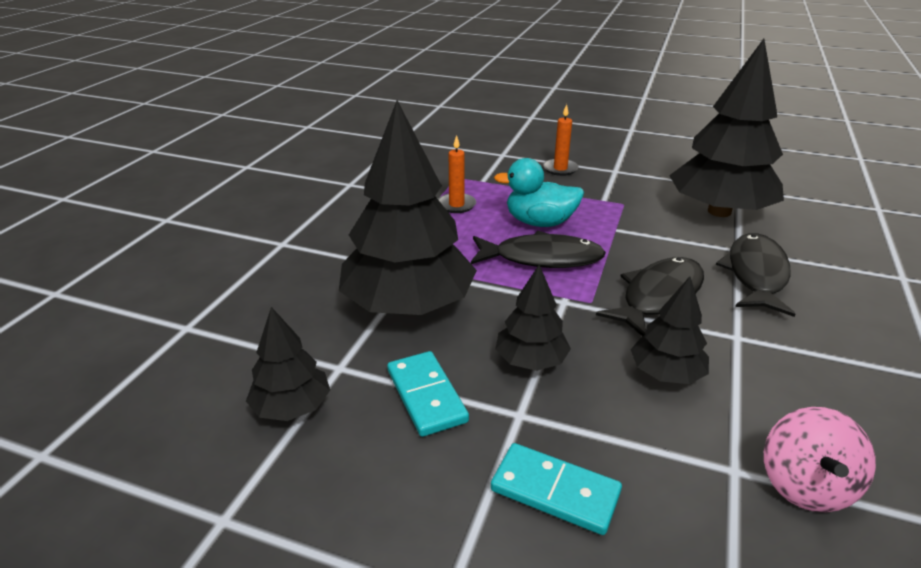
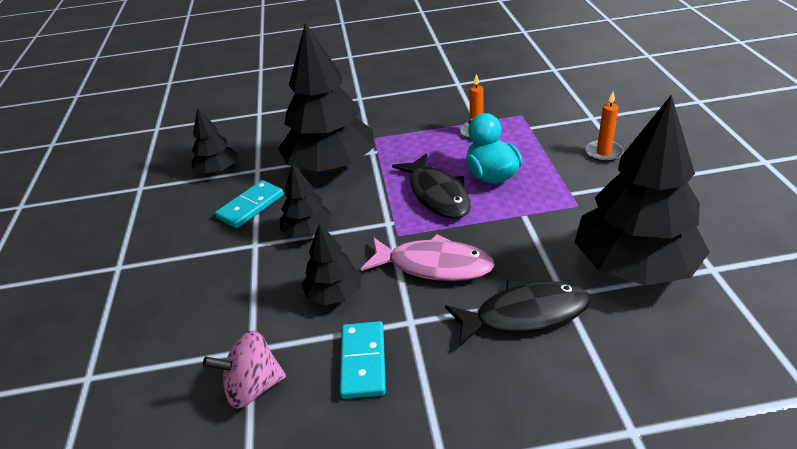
camera: 65 degrees right, 5 degrees up
(555, 491) = (199, 278): turquoise domino -> turquoise domino (363, 361)
(658, 296) = (434, 265): black fish -> pink fish

